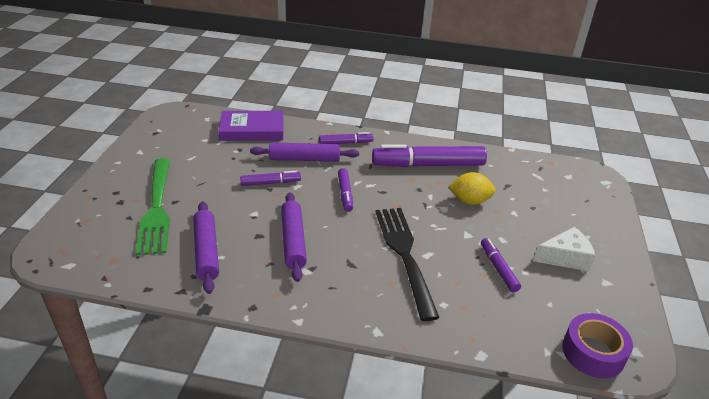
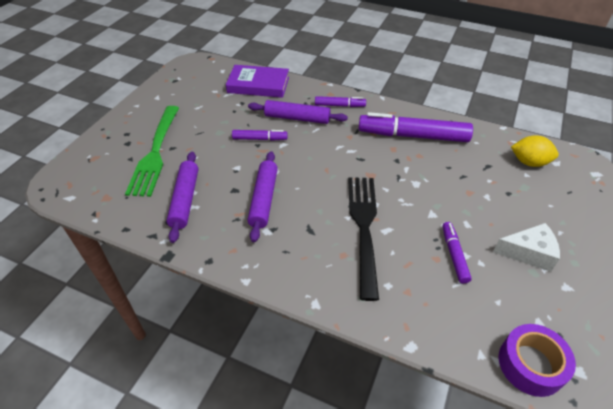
camera: 15 degrees right, 10 degrees up
(345, 193) = (324, 157): purple marker -> none
(469, 201) = (444, 178): yellow lemon -> yellow lemon (529, 162)

